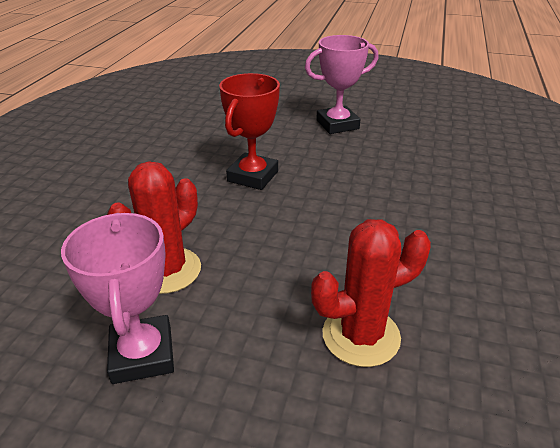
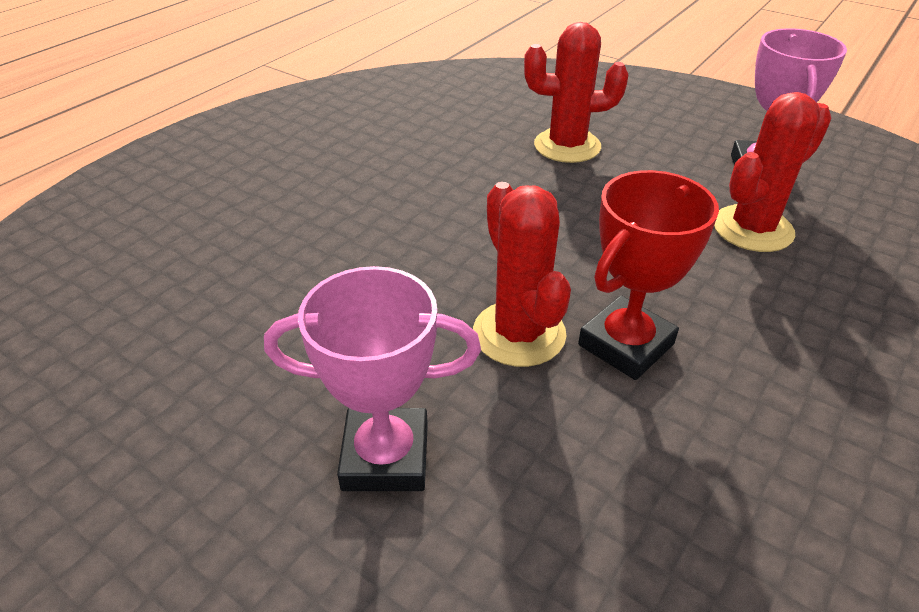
camera: 160 degrees left, 5 degrees up
(310, 170) = (519, 334): none -> red cactus

